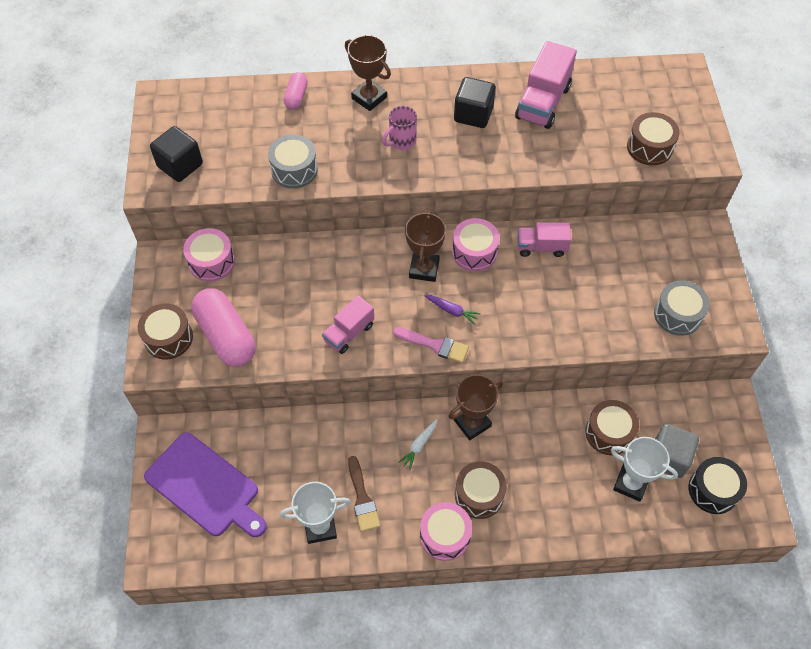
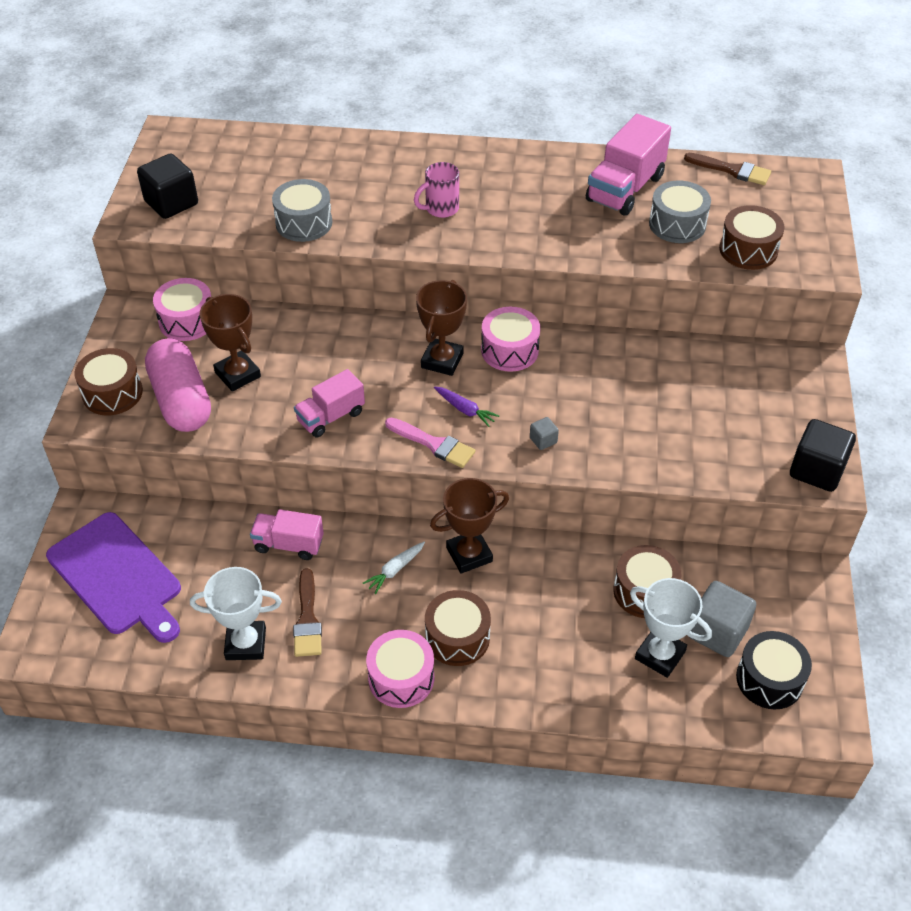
camera: 10 degrees right, 10 degrees down
(296, 97) = (328, 151): pink capsule -> none
(369, 98) = (414, 161): brown trophy -> brown trophy (237, 374)
(473, 114) = (536, 191): black cube -> black cube (817, 470)
(518, 329) = (543, 440): none -> grey cube
(541, 247) = (595, 356): pink truck -> pink truck (288, 544)
(622, 74) = (732, 170): none -> brown brush
(677, 315) = (754, 452): grey drum -> grey drum (677, 224)

